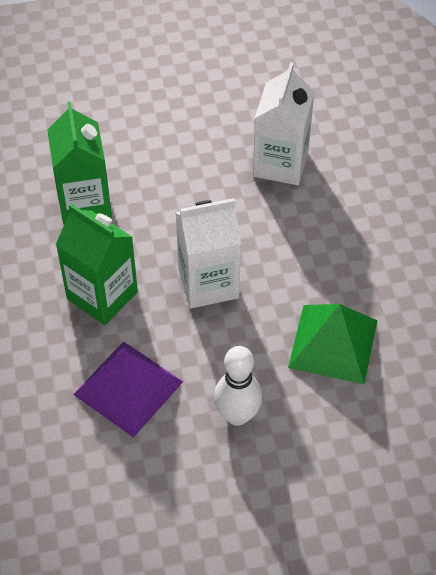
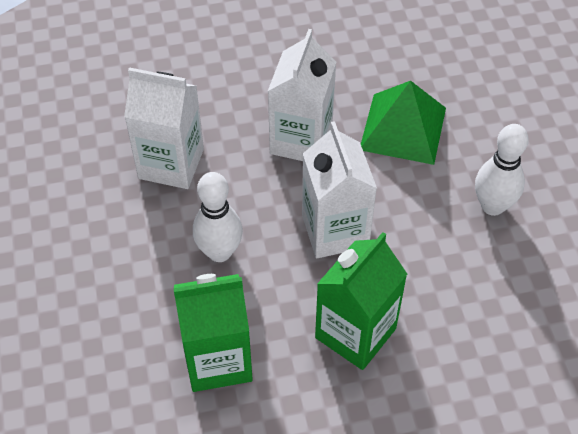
camera: 90 degrees left, 0 degrees up
(128, 387) = (473, 302): purple pyramid -> none
(187, 201) = (219, 252): none -> white bowling pin
(313, 258) = (301, 140): none -> white carton

